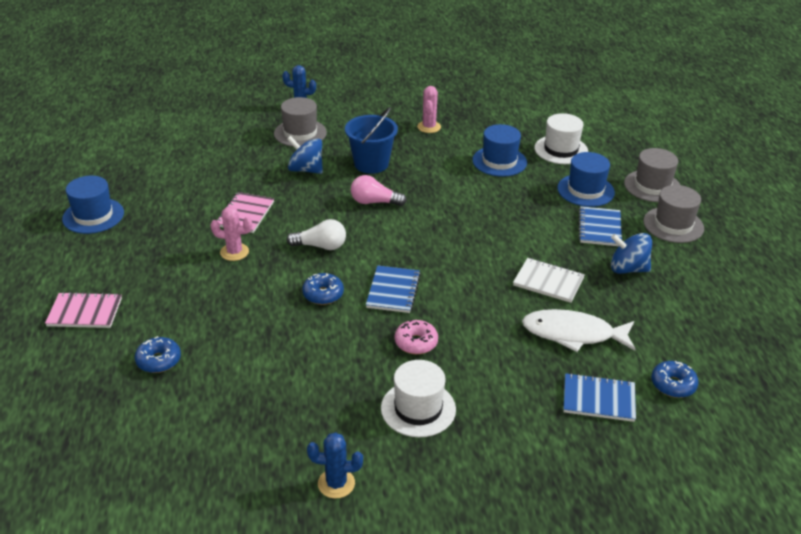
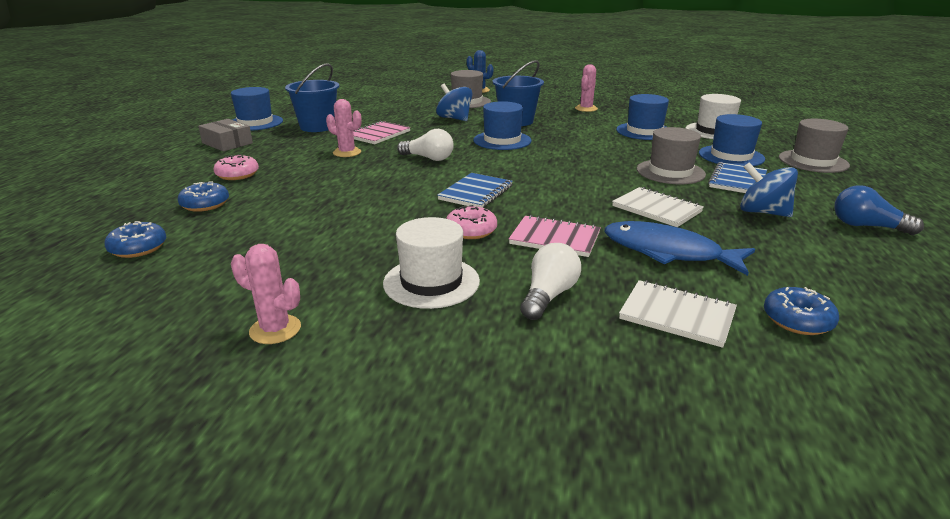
camera: 20 degrees right, 10 degrees down
(85, 312) = (182, 168): pink notebook -> pink notebook (555, 239)
(94, 260) = (227, 143): none -> grey box
(151, 310) = (237, 175): none -> pink donut
(169, 211) = (317, 127): none -> blue bucket
(323, 294) = (403, 186): blue donut -> blue donut (138, 248)
(336, 483) = (275, 329): blue cactus -> pink cactus
(374, 202) = (502, 140): pink light bulb -> blue hat
(508, 401) = (549, 296): none -> white light bulb
(573, 334) = (668, 252): white fish -> blue fish
(598, 399) = (677, 315): blue notebook -> white notebook
(673, 225) = (833, 189): grey hat -> grey hat (670, 172)
(703, 271) = (866, 226): none -> blue light bulb

